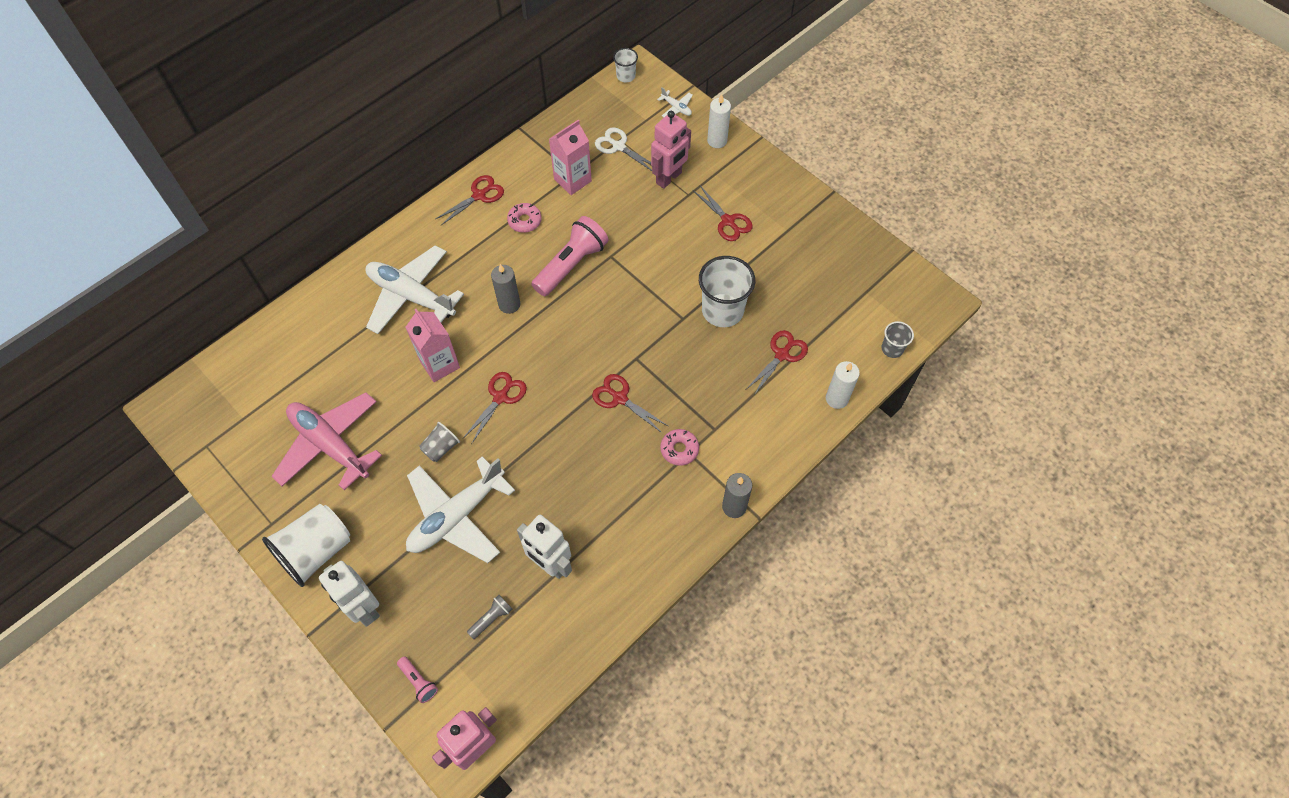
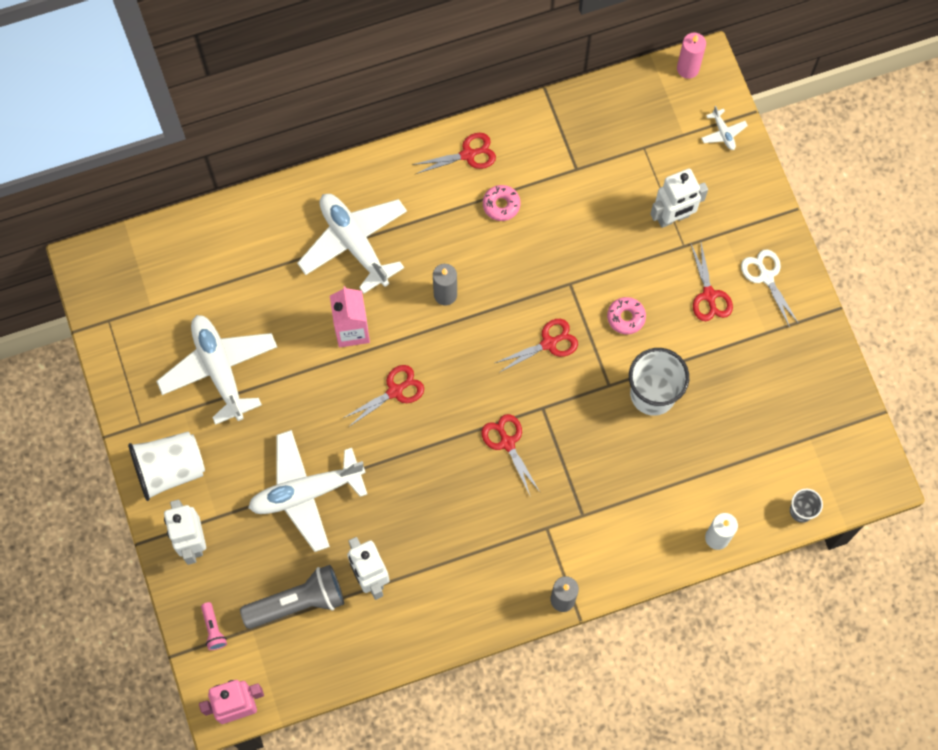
camera: 25 degrees right, 10 degrees up
(330, 445) = (219, 369): pink plane -> white plane
(441, 448) = (319, 418): grey cup -> none
(491, 618) = (297, 602): grey flashlight -> grey flashlight, size x2.17
(571, 265) = (525, 276): pink flashlight -> none
(572, 180) = (571, 177): pink carton -> none
(618, 146) = (638, 156): white scissors -> white scissors (766, 277)
(626, 76) = (688, 68): white cup -> pink candle
(669, 178) = (673, 217): pink robot -> white robot
(679, 449) = (539, 520): pink donut -> pink donut (626, 317)
(717, 141) = (746, 193): white candle -> none
(782, 355) = (687, 468): red scissors -> red scissors (549, 343)

